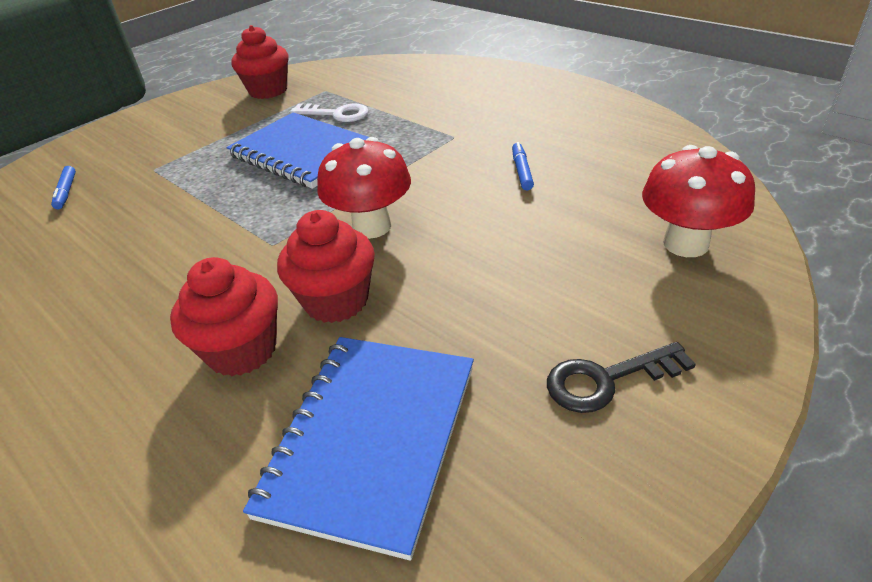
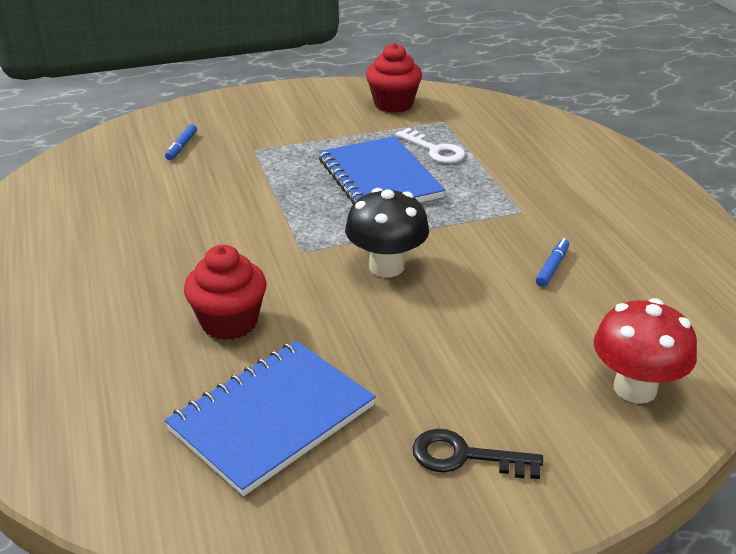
camera: 25 degrees right, 5 degrees down
(336, 301) = (317, 314): red cupcake -> none
(372, 226) = (386, 266): red mushroom -> black mushroom

